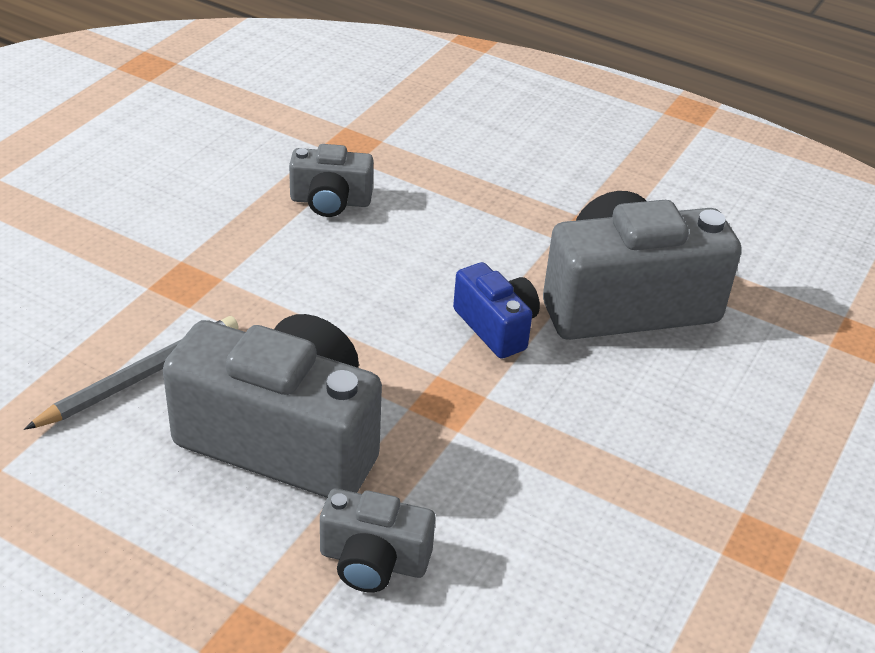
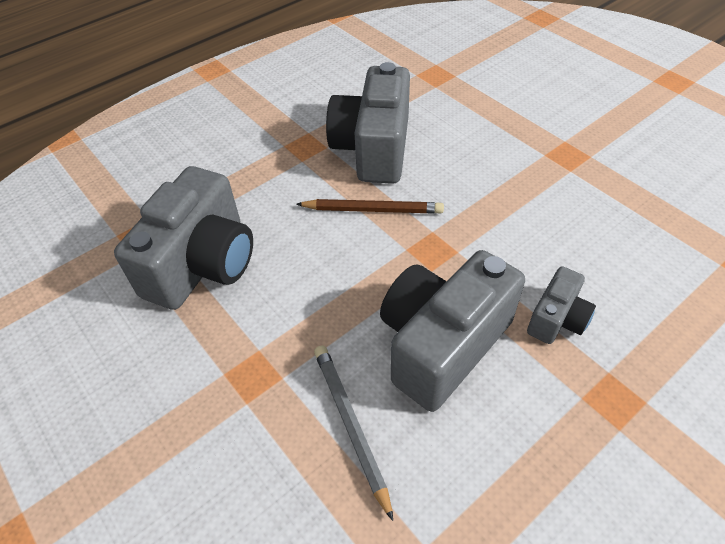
camera: 65 degrees left, 10 degrees up
(330, 201) = (202, 263): grey camera -> grey camera, size x1.99
(496, 327) = (373, 210): blue camera -> brown pencil

